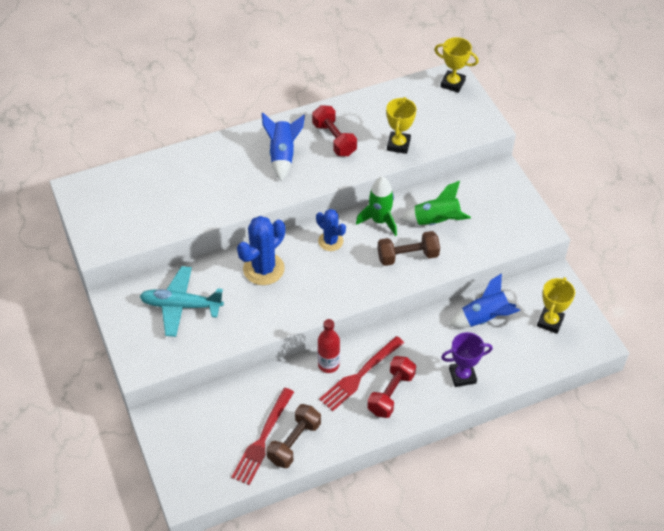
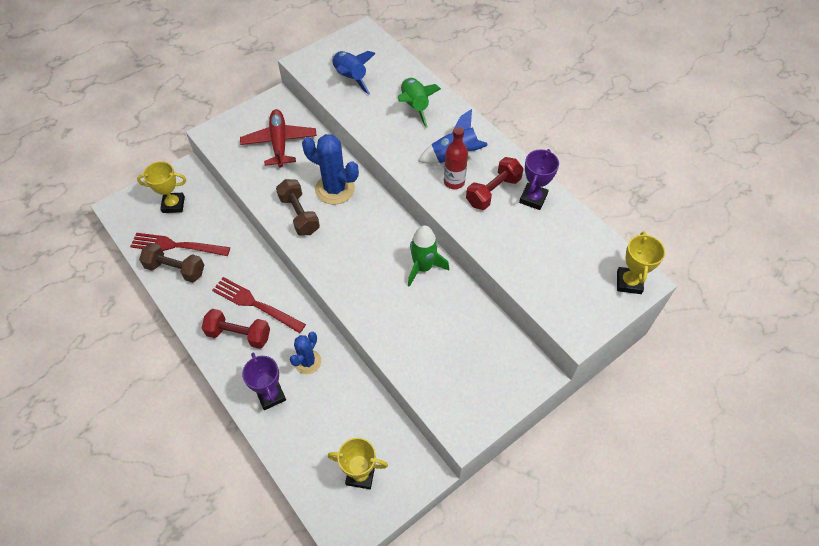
camera: 75 degrees right, 5 degrees up
(181, 306) = (279, 143): turquoise plane -> red plane
(328, 364) = (262, 276): red bottle -> red bottle (454, 182)
(330, 241) = (383, 232): blue cactus -> blue cactus (307, 362)
(351, 115) = (533, 198): none -> purple trophy
(398, 145) = (509, 249): yellow trophy -> yellow trophy (173, 205)
(407, 256) = (384, 302): brown dumbbell -> brown dumbbell (299, 215)
(436, 221) = (439, 319): green rocket -> green rocket (414, 106)
(484, 318) = (349, 403): blue rocket -> blue rocket (350, 78)

